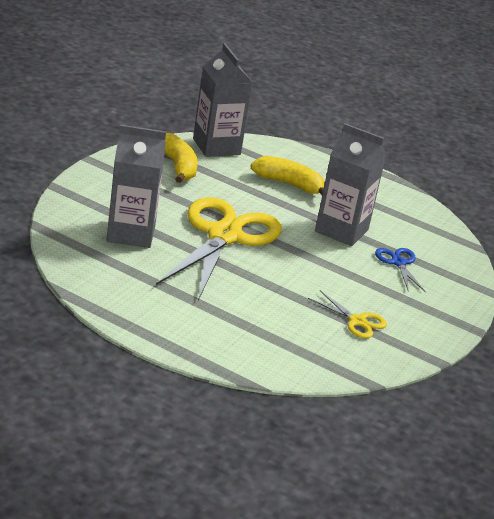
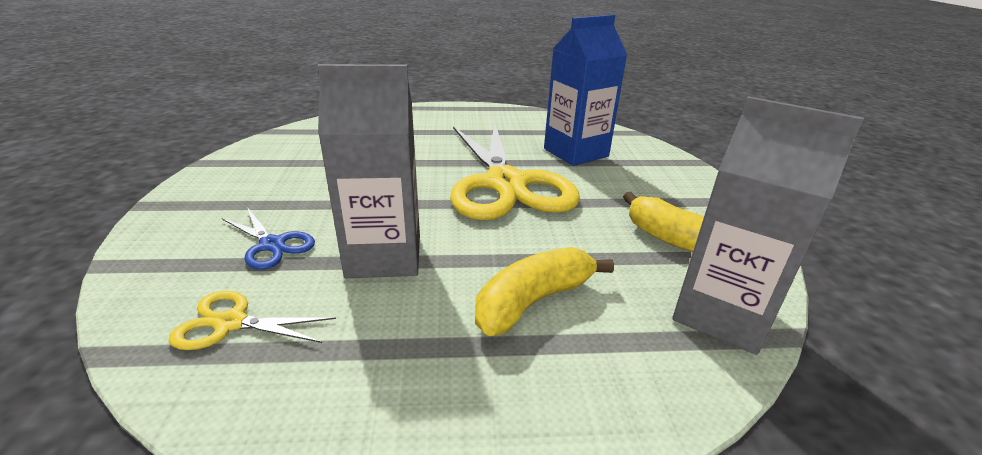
camera: 150 degrees right, 0 degrees up
(131, 233) = (576, 152): grey carton -> blue carton
(289, 184) = (533, 301): yellow banana -> yellow banana turned 150 degrees clockwise
(357, 321) = (301, 164): yellow scissors -> yellow scissors (230, 323)

